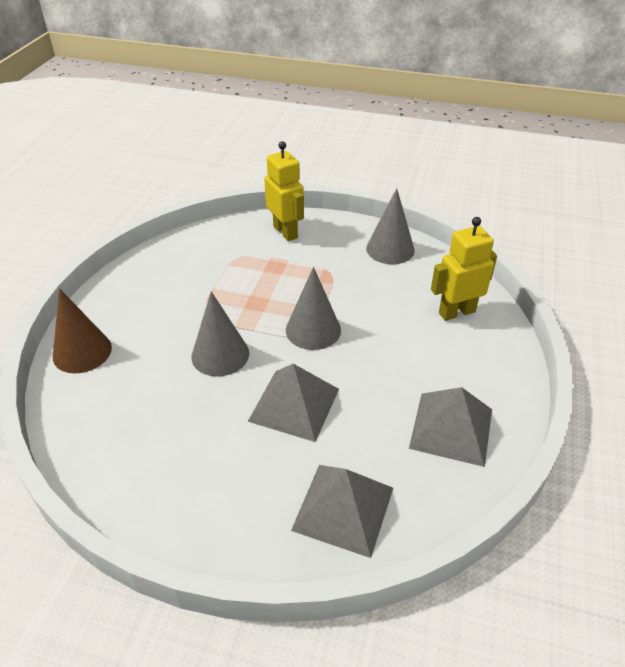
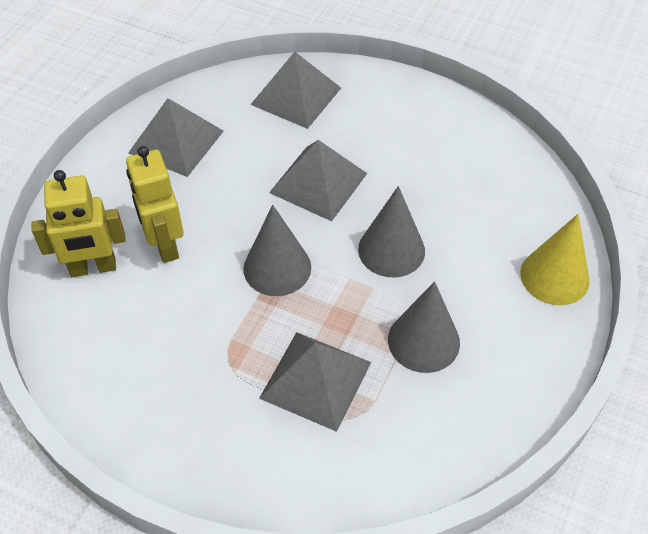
camera: 170 degrees left, 10 degrees up
(82, 352) = (554, 276): brown cone -> yellow cone
(268, 270) = (315, 379): none -> grey pyramid
(285, 232) = (273, 465): yellow robot -> yellow robot (165, 245)
(390, 249) = (122, 395): grey cone -> grey cone (423, 341)

